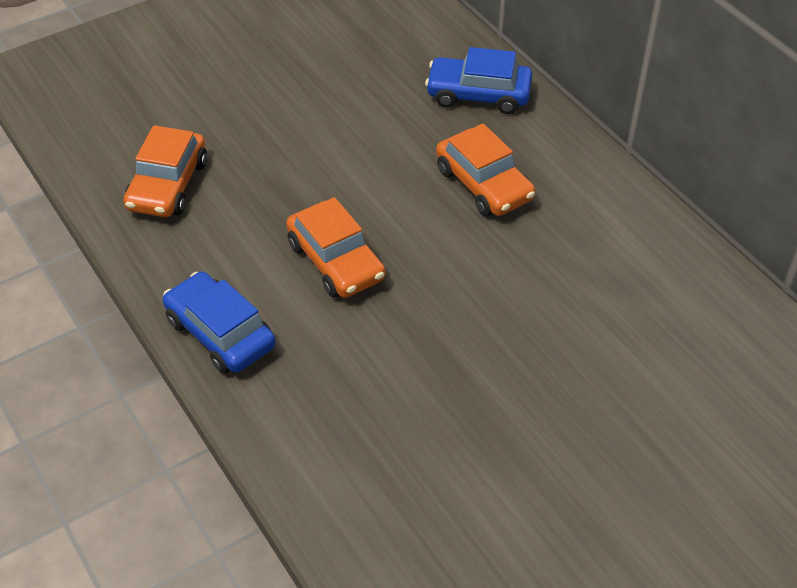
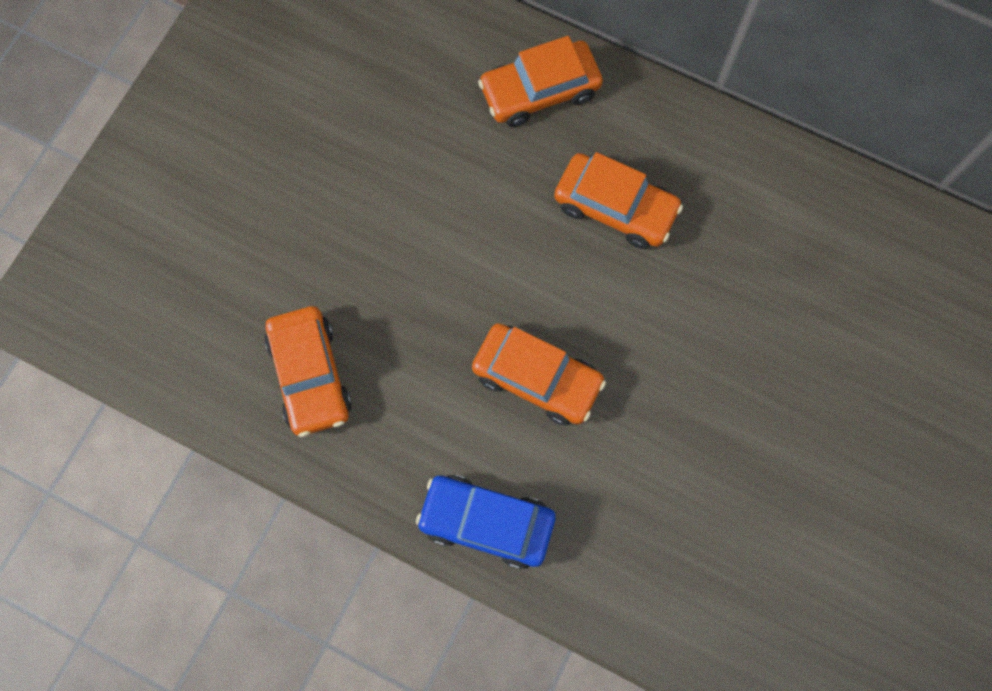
camera: 30 degrees left, 25 degrees up
(478, 94) = (540, 91): blue car -> orange car

